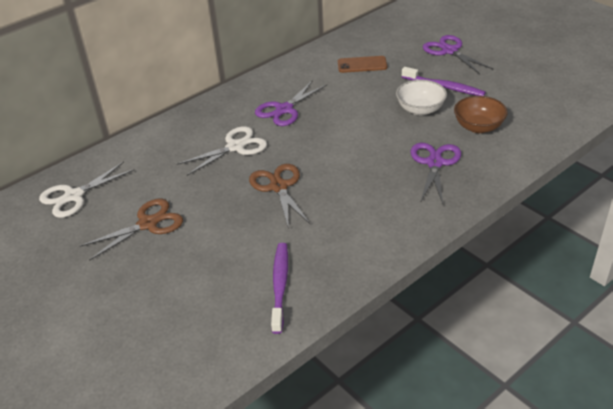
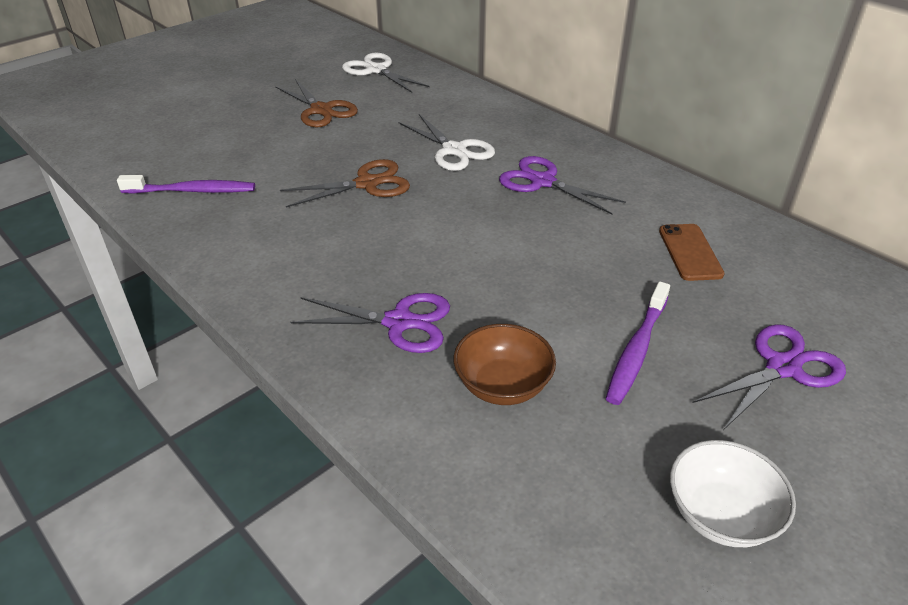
camera: 85 degrees right, 0 degrees up
(420, 109) = (555, 314): white bowl -> white bowl (720, 515)

